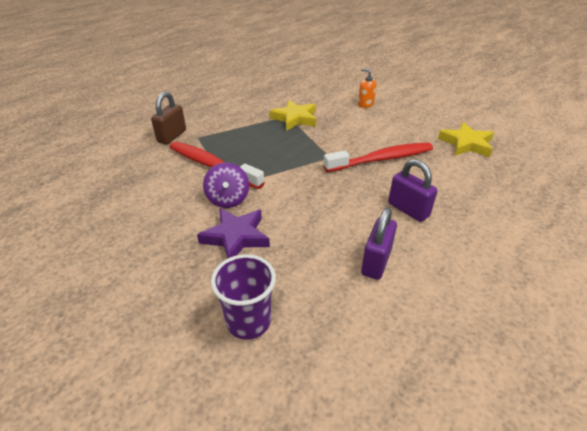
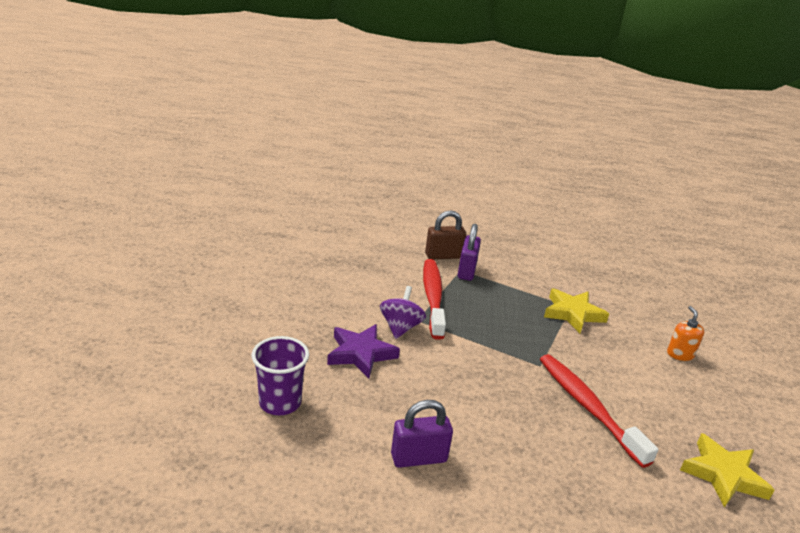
camera: 50 degrees right, 10 degrees down
(228, 199) = (400, 327): purple spinning top -> purple spinning top turned 150 degrees clockwise
(382, 159) = (587, 406): red toothbrush -> red toothbrush turned 150 degrees counterclockwise
(408, 209) = (523, 457): purple padlock -> purple padlock (466, 271)

